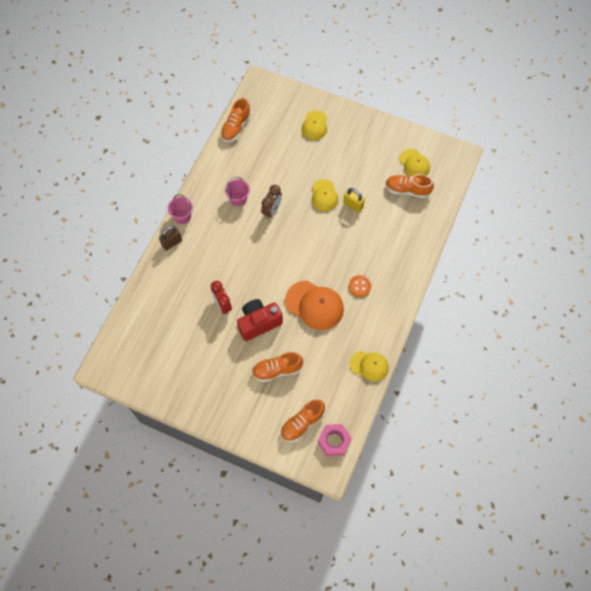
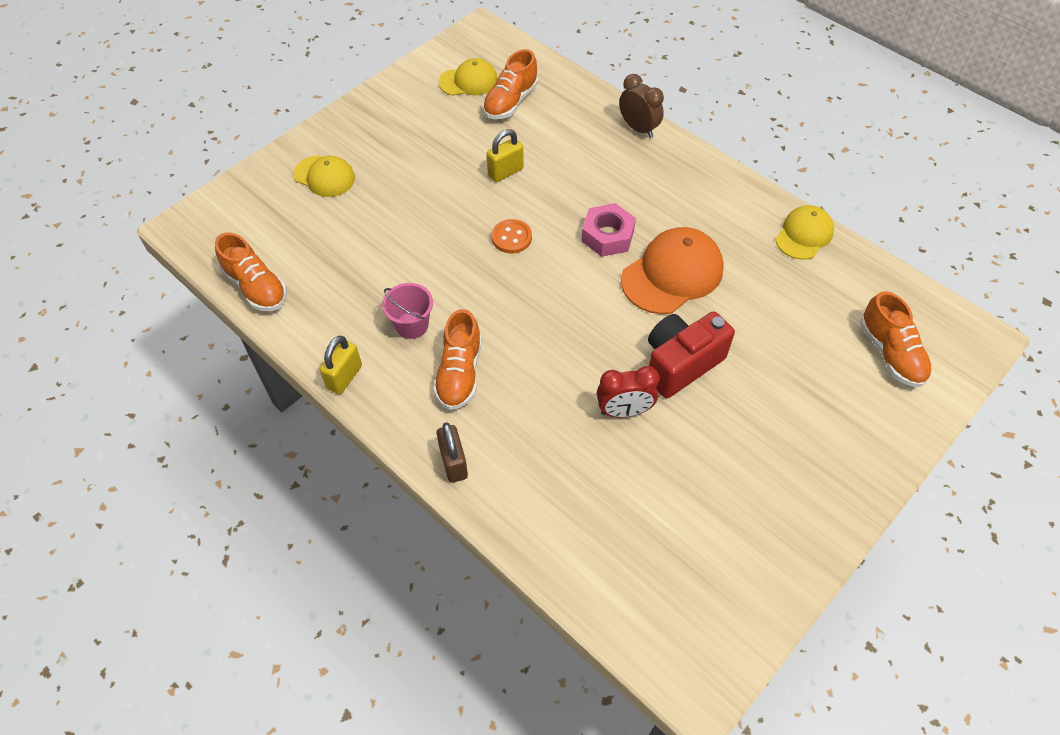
camera: 70 degrees left, 10 degrees down
(182, 216) = (403, 428): pink bucket -> none
(200, 183) = (344, 377): none -> yellow padlock
(258, 323) = (680, 364): red camera -> red camera turned 60 degrees clockwise
(272, 210) = (461, 282): brown clock -> brown clock (638, 128)
(277, 370) = (781, 361): orange shoe -> orange shoe (459, 373)
(324, 195) = (468, 202): yellow cap -> none
(334, 441) = (930, 318): pink nut -> pink nut (607, 236)
(359, 286) = (658, 206): orange button -> orange button (511, 237)

